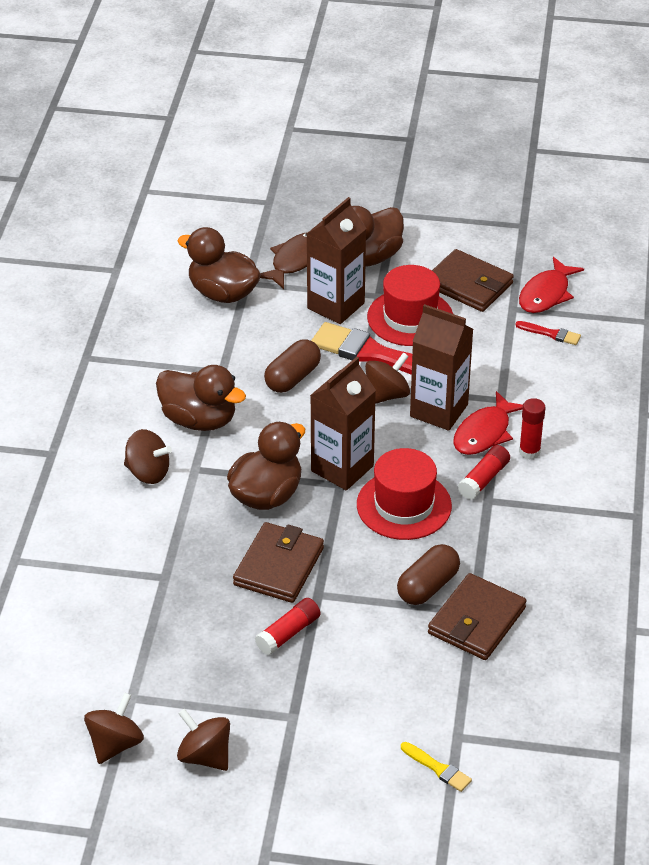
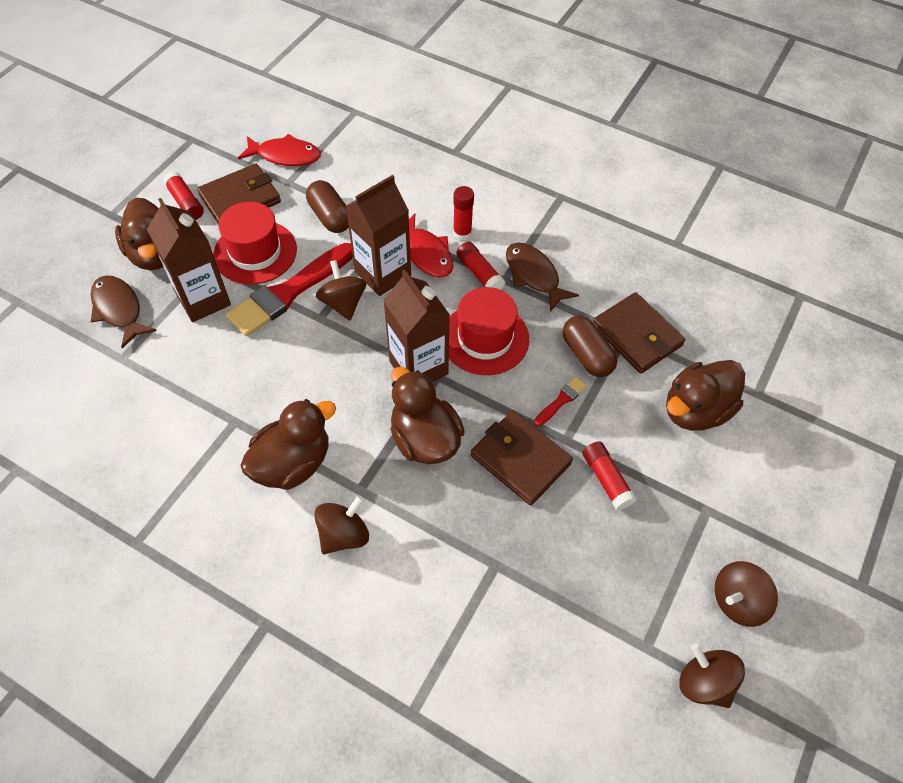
camera: 70 degrees left, 15 degrees up
(223, 293) = (123, 383): brown duck -> brown duck (695, 410)
(292, 378) = (279, 366): brown capsule -> brown capsule (330, 217)
(438, 768) = (789, 419): yellow brush -> none
(440, 252) = (185, 202): none -> red glue stick
(507, 521) = (533, 275): none -> brown fish
(546, 294) = (285, 156): red fish -> red fish turned 45 degrees counterclockwise
(551, 334) = (334, 170): red brush -> red brush (561, 400)

